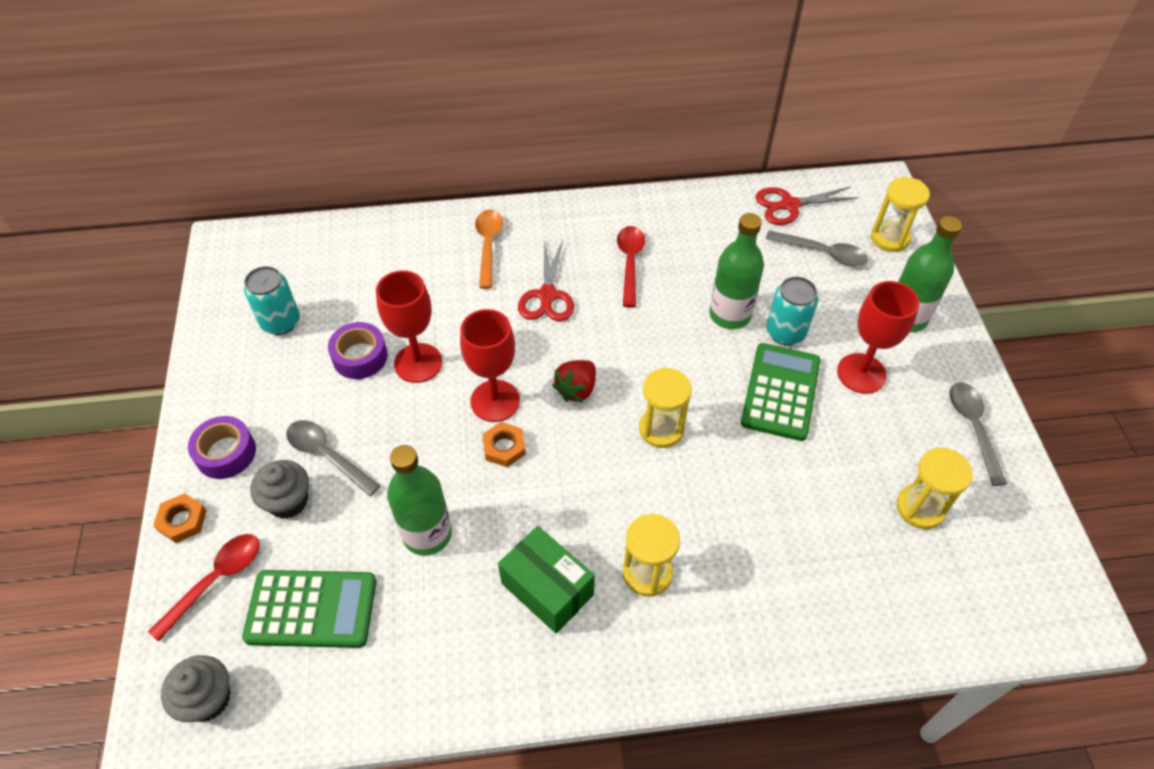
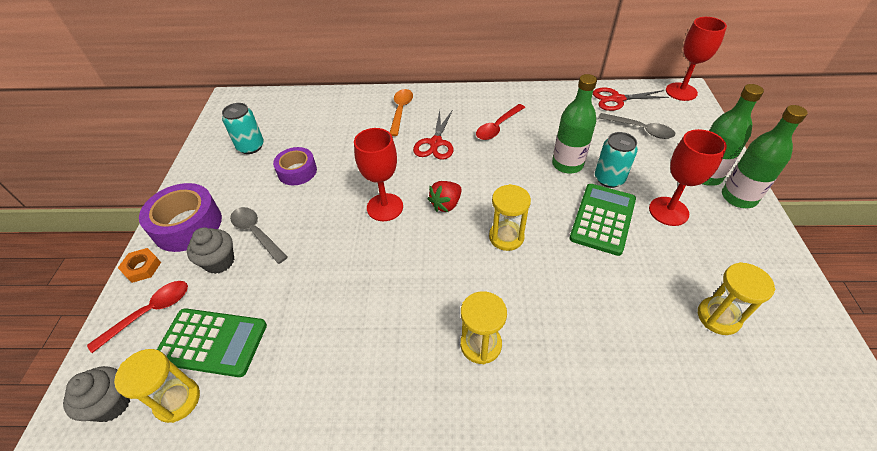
camera: 10 degrees right, 5 degrees down
(226, 453) = (187, 225): purple tape -> purple tape, size x1.56
(418, 363) = (336, 178): red goblet -> red goblet (681, 92)
(427, 534) = (313, 295): green bottle -> green bottle (738, 197)
(504, 447) = (385, 239): orange nut -> none
(547, 589) = (397, 348): green box -> none
(630, 263) = (497, 127): red spoon -> red spoon turned 150 degrees counterclockwise
(890, 238) = (692, 123): yellow hourglass -> yellow hourglass (177, 400)
(973, 428) = (763, 258): grey spoon -> none

